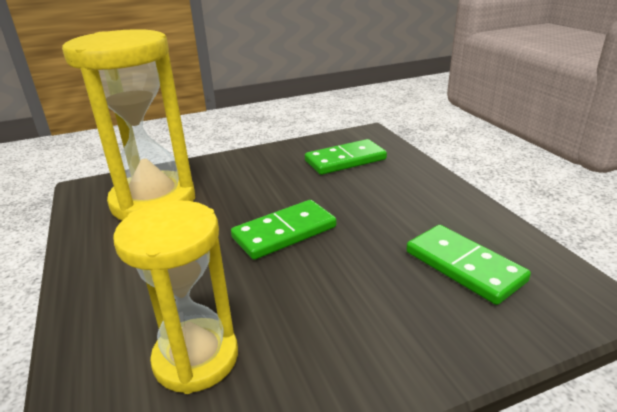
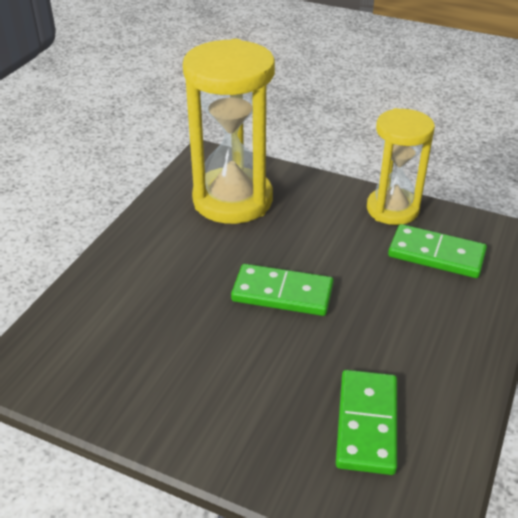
camera: 45 degrees right, 10 degrees up
(196, 358) = (121, 343): yellow hourglass -> yellow hourglass (392, 209)

